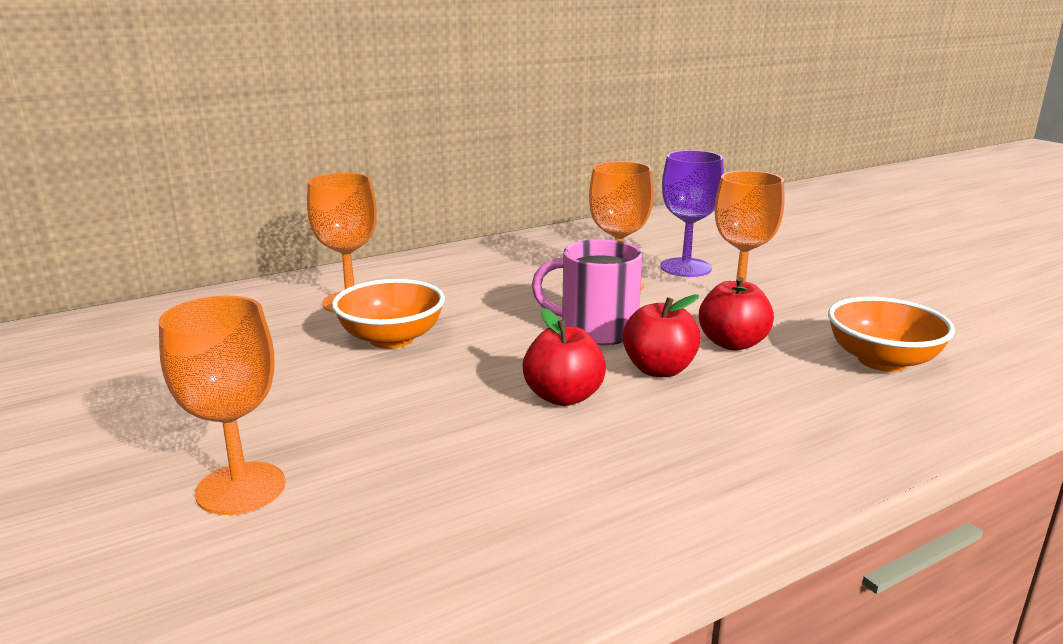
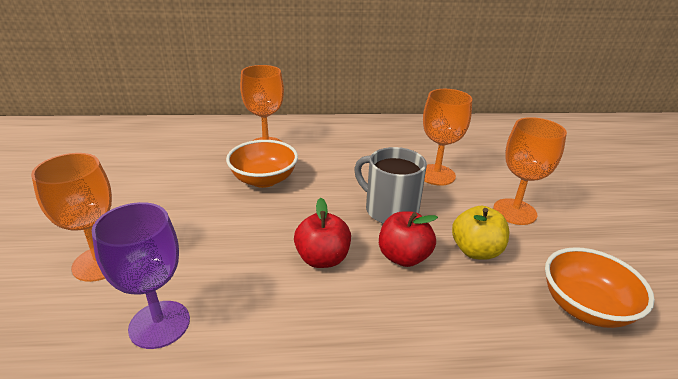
camera: 25 degrees right, 10 degrees up
(596, 330) = (390, 210): pink mug -> grey mug
(685, 267) = (498, 173): purple goblet -> purple goblet (159, 324)
(732, 343) = (476, 251): red apple -> yellow apple

